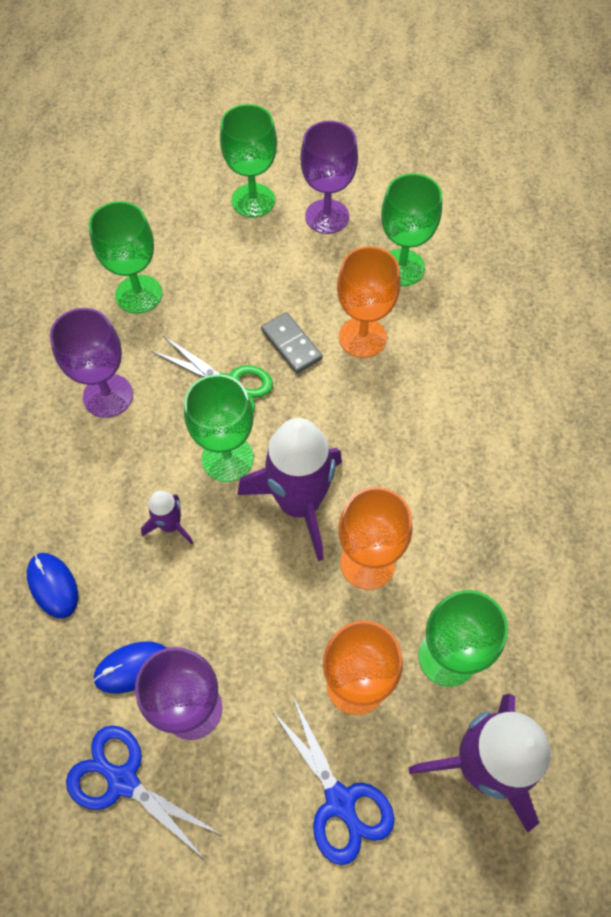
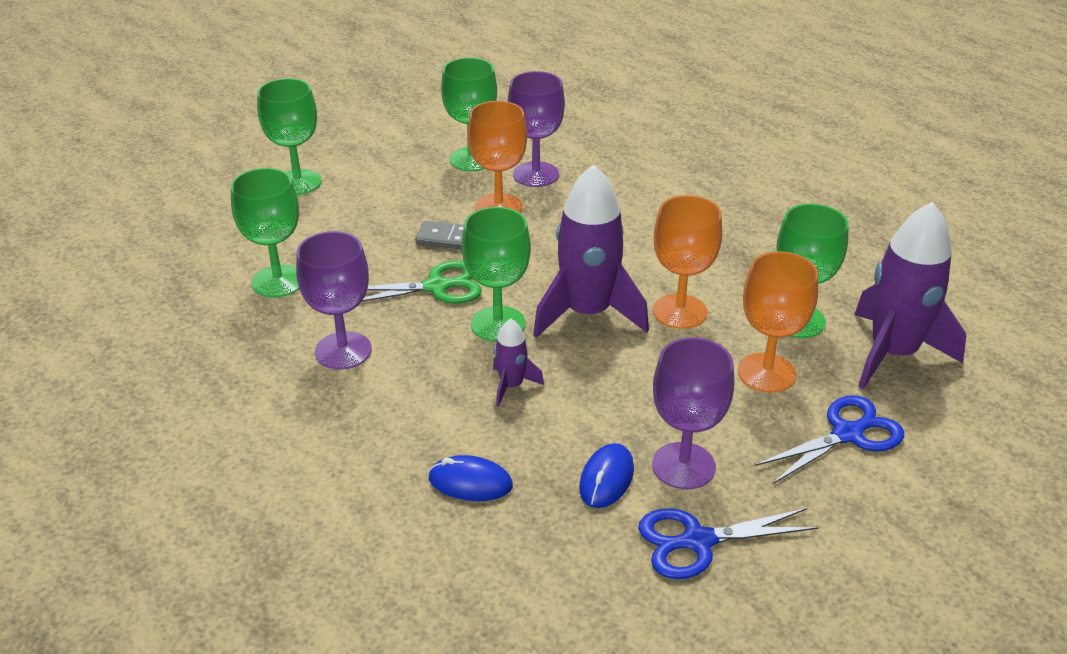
camera: 45 degrees left, 25 degrees down
(327, 216) = (373, 162): purple goblet -> purple goblet (536, 174)
(340, 802) = (848, 434): blue scissors -> blue scissors turned 45 degrees counterclockwise

